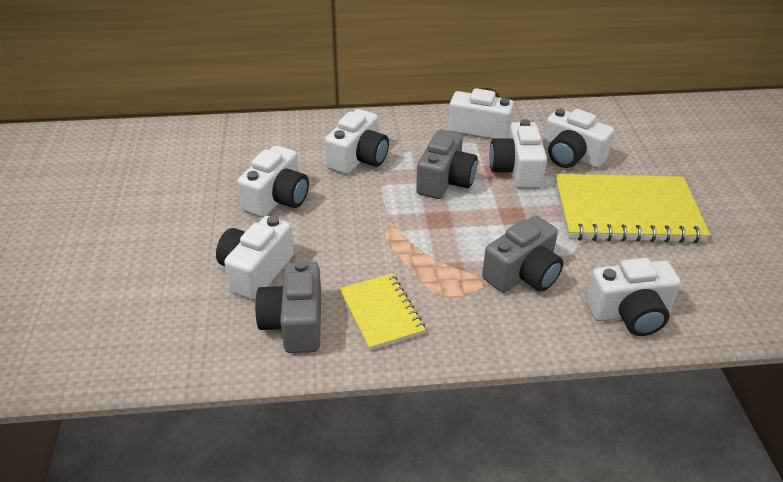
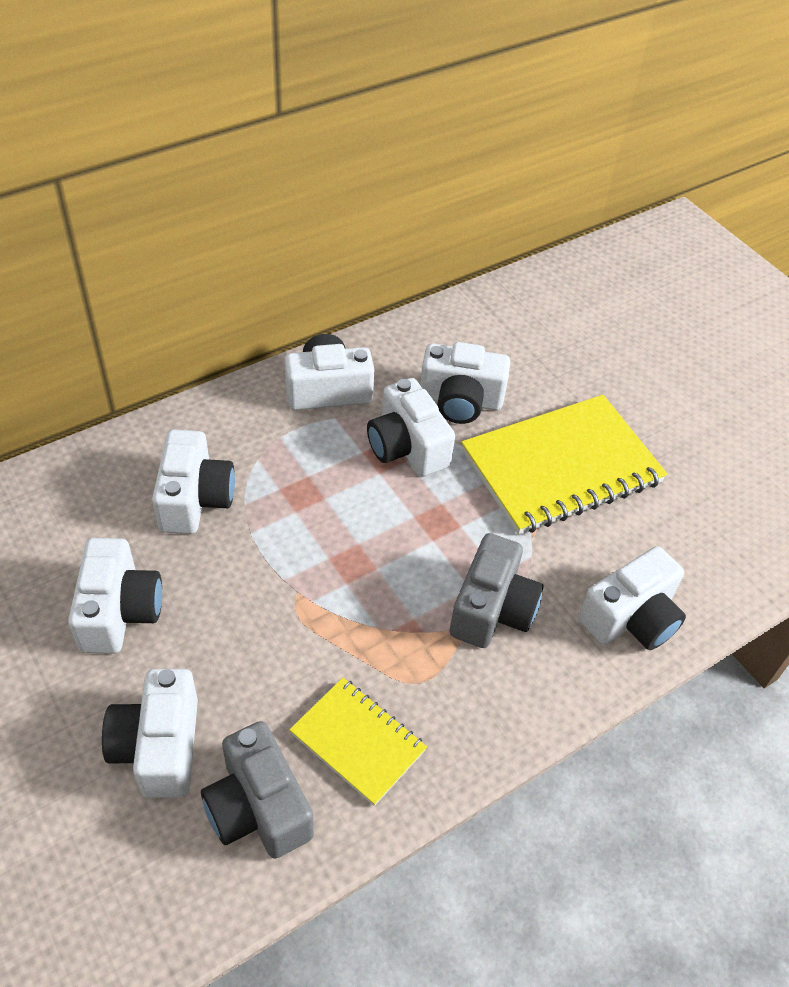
camera: 30 degrees left, 10 degrees up
(445, 181) = (328, 496): grey camera -> none

